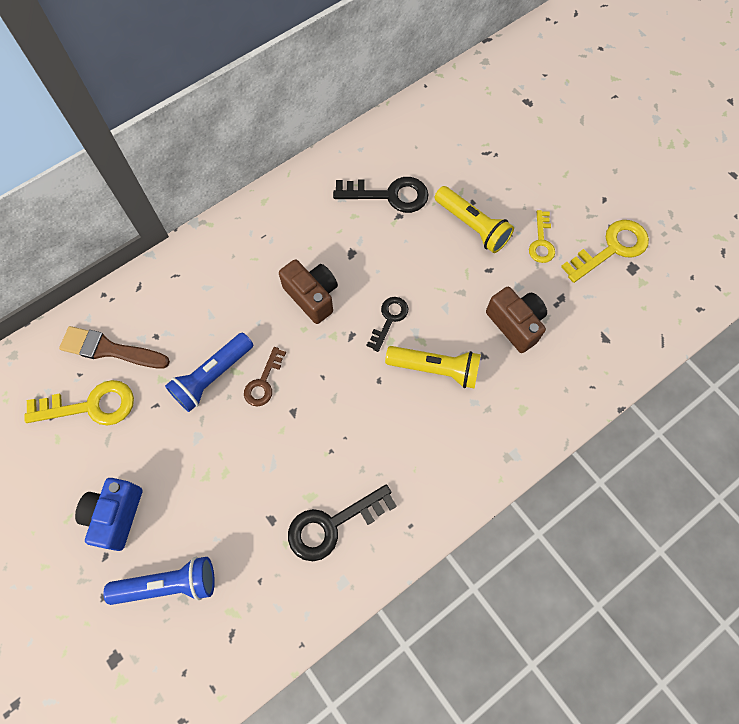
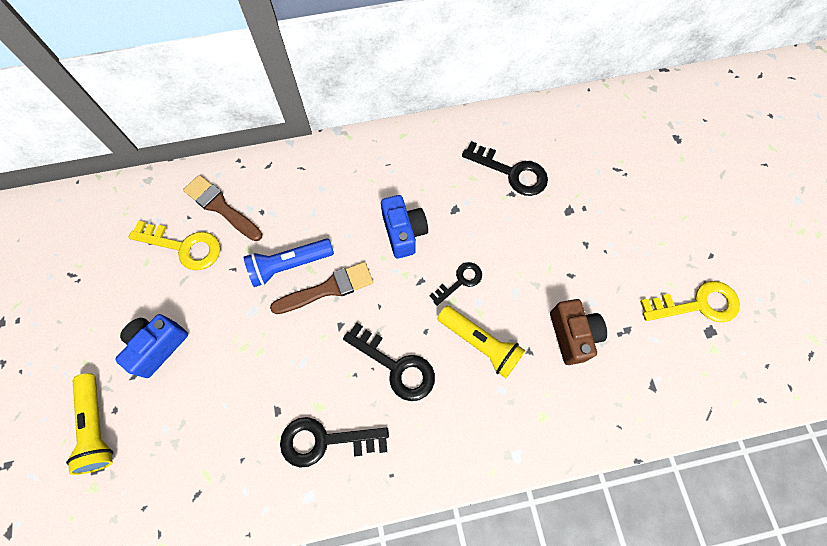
camera: 25 degrees right, 0 degrees up
(169, 584) = (169, 425): blue flashlight -> none
(263, 382) = (328, 289): brown key -> brown brush
(312, 296) = (403, 232): brown camera -> blue camera
(367, 425) = (396, 366): none -> black key
(472, 226) = (573, 229): yellow flashlight -> yellow flashlight (97, 426)
(541, 242) = (632, 270): yellow key -> none

